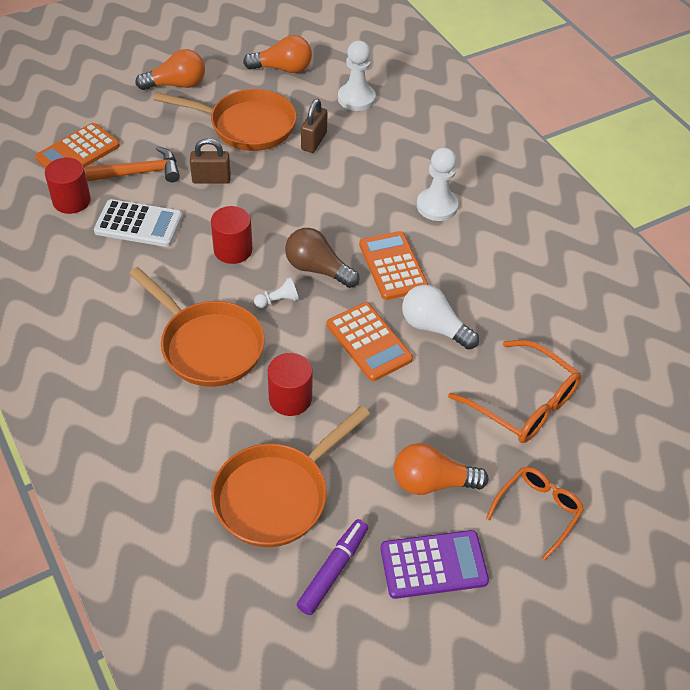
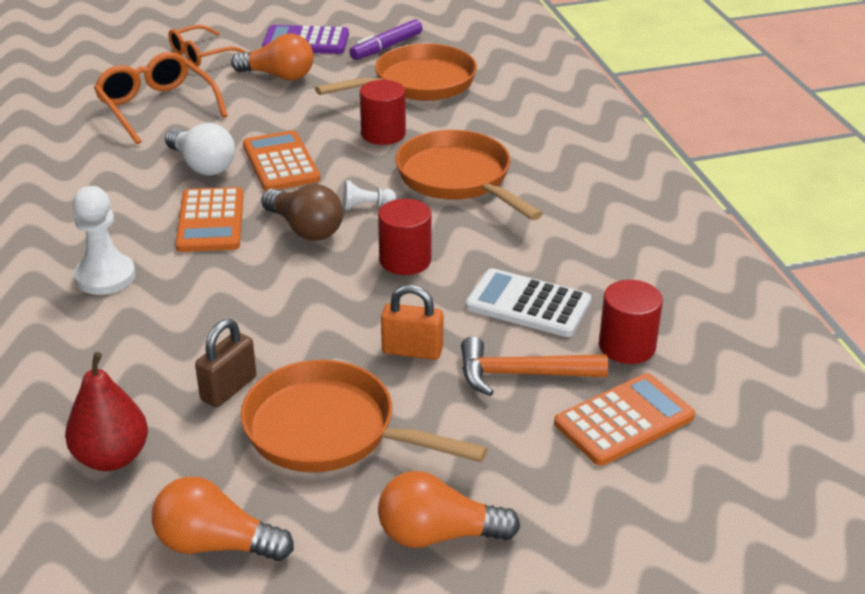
camera: 165 degrees left, 15 degrees down
(211, 179) = (412, 351): brown padlock -> orange padlock
(356, 98) = (112, 457): white pawn -> red pear

